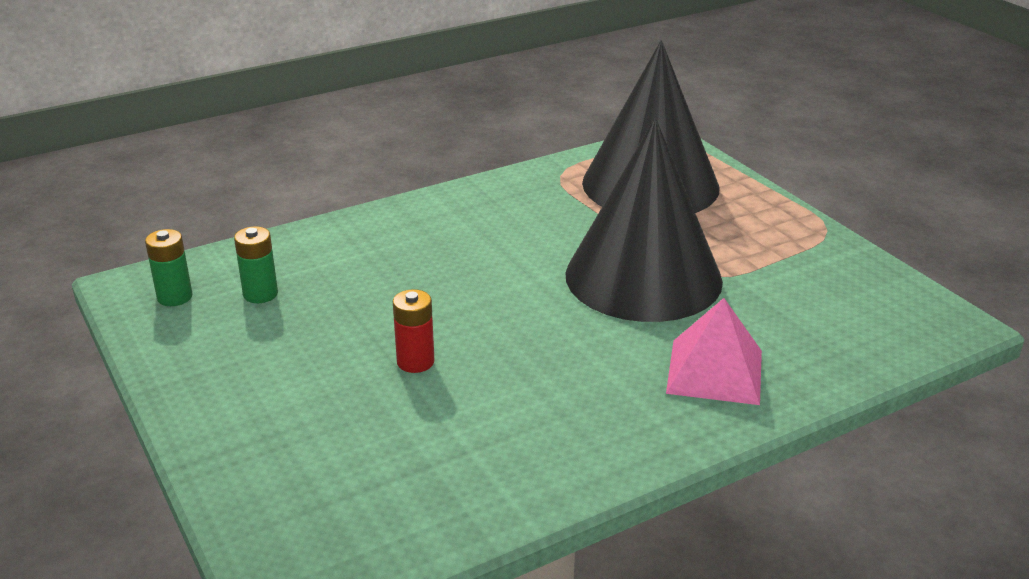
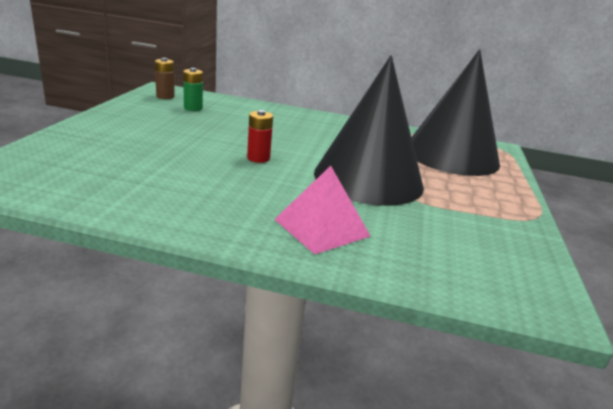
camera: 40 degrees right, 5 degrees down
(175, 297) = (165, 96): green battery -> brown battery
(415, 362) = (194, 149): red battery -> red battery (258, 158)

